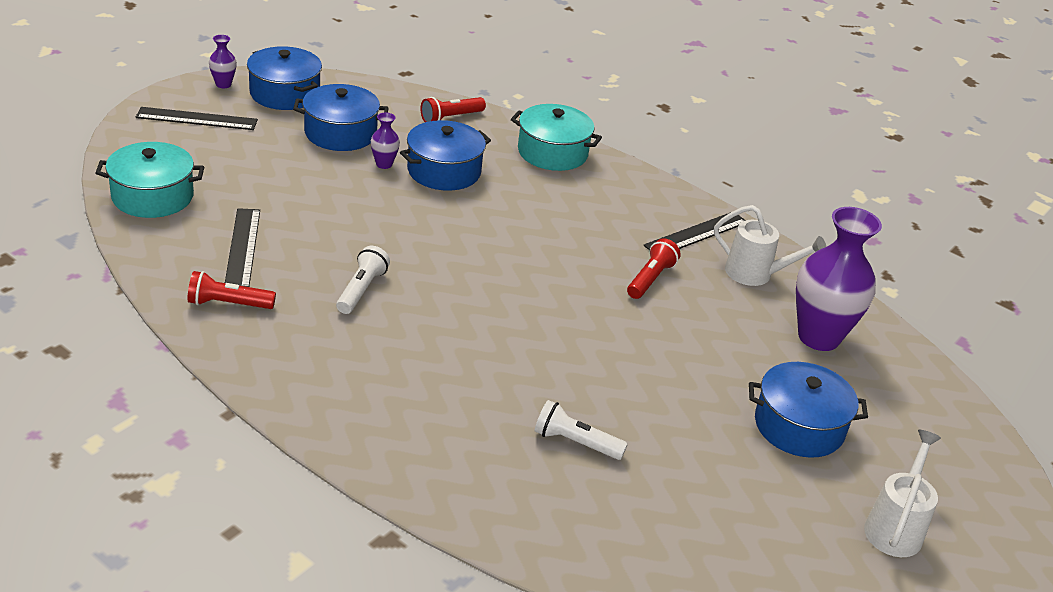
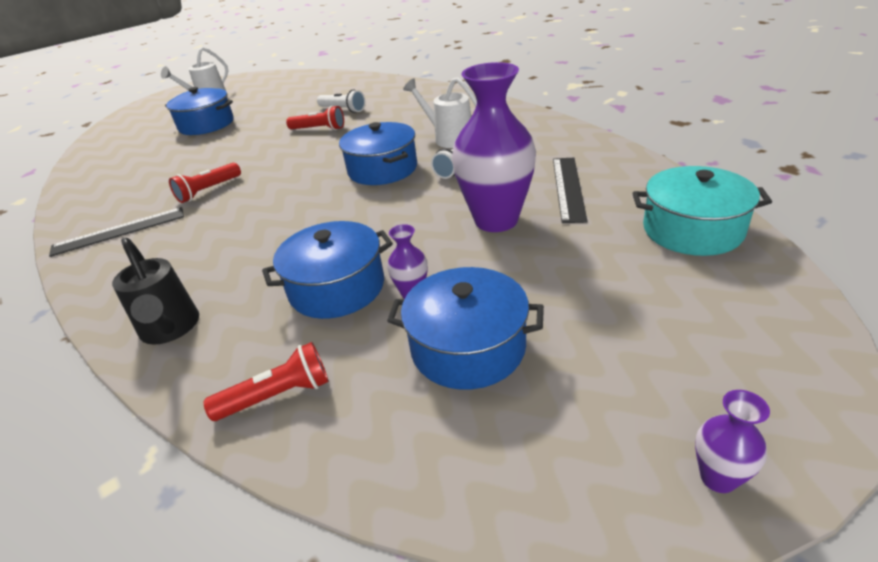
camera: 160 degrees left, 0 degrees up
(197, 119) = (714, 365): black ruler -> none
(228, 304) = (566, 150): red flashlight -> red flashlight (319, 129)
(284, 93) = (577, 451): blue pot -> blue pot (382, 169)
(552, 152) = (170, 329): turquoise pot -> black watering can
(755, 274) = (114, 200): white watering can -> white watering can (449, 138)
(818, 337) = (128, 164): purple vase -> purple vase (496, 220)

